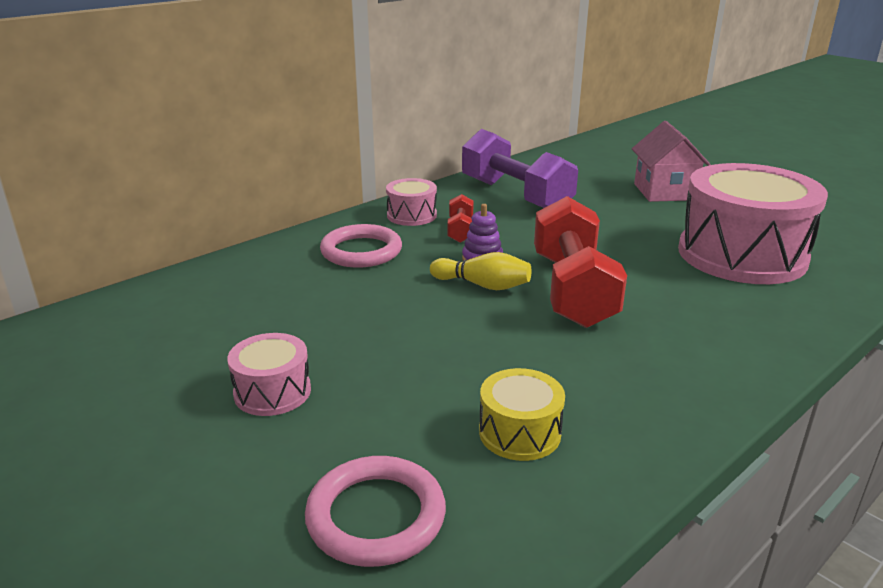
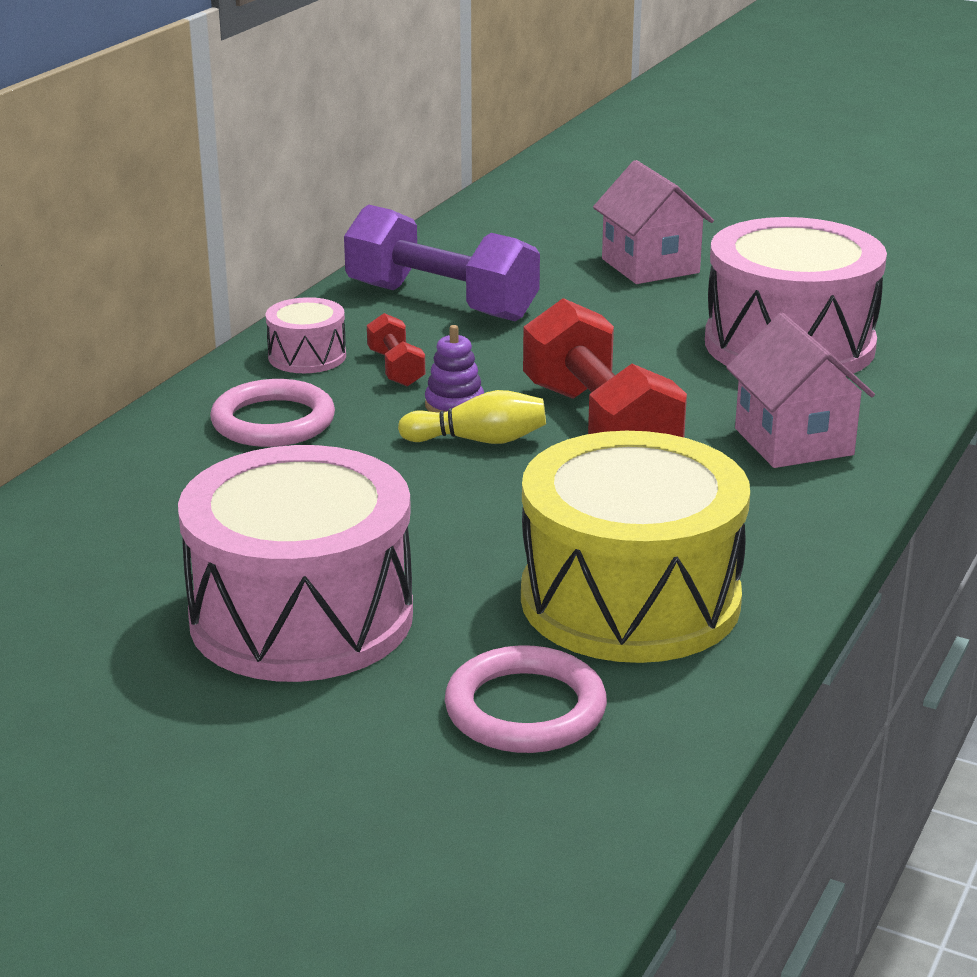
camera: 20 degrees left, 0 degrees up
(272, 392) = (301, 617): pink drum -> pink drum, size x2.21
(519, 432) = (630, 600): yellow drum -> yellow drum, size x2.21
(715, 326) = (793, 442): none -> pink house

